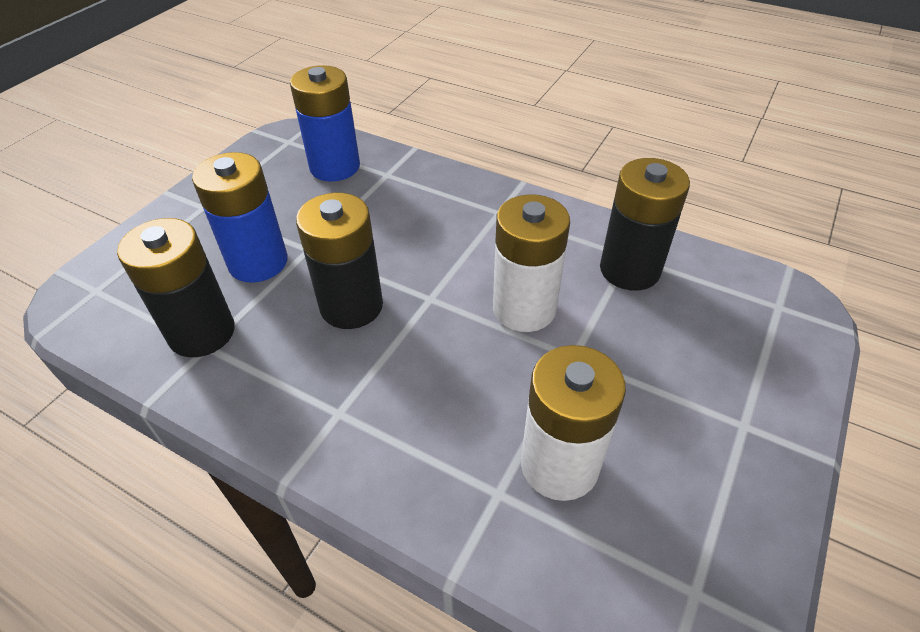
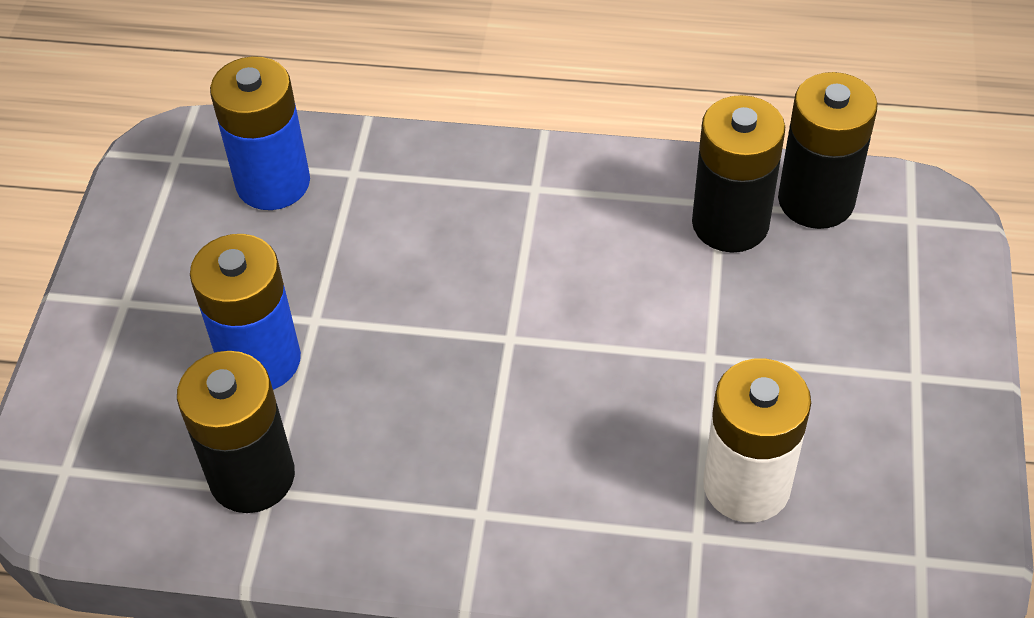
camera: 20 degrees left, 5 degrees up
(351, 306) = (419, 380): black battery -> black battery (816, 200)
(524, 308) = (629, 316): white battery -> none

